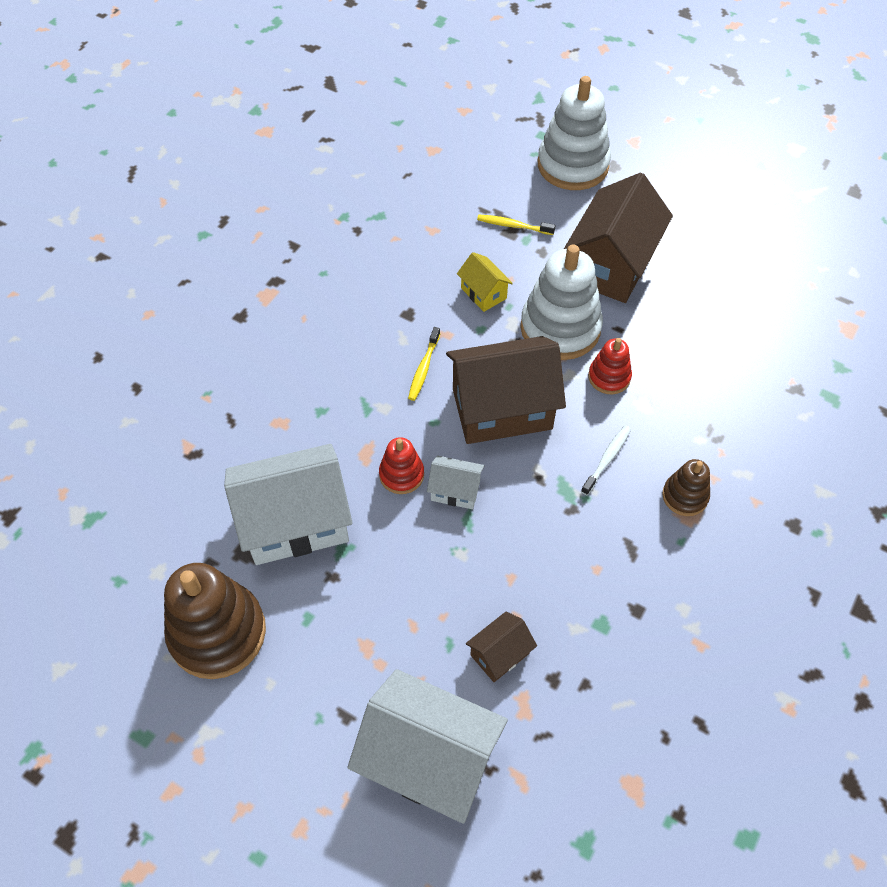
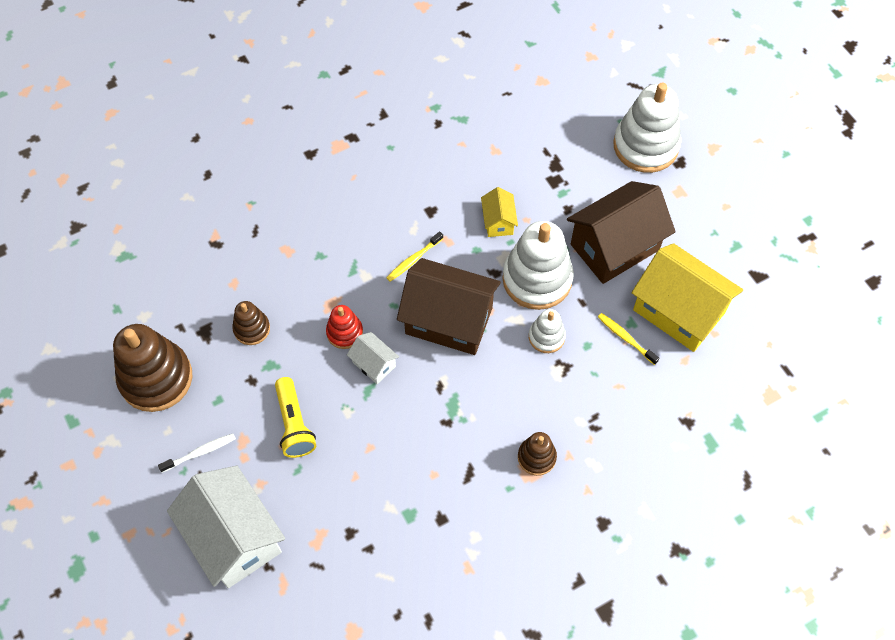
camera: 30 degrees right, 5 degrees up
(295, 522) = (252, 329): white house -> brown stacking toy
(412, 597) = (294, 424): none -> yellow flashlight
(499, 654) = (326, 495): brown house -> none
(513, 226) = (560, 176): yellow toothbrush -> yellow toothbrush (626, 338)
(607, 459) = (499, 399): white toothbrush -> white toothbrush (200, 452)
(609, 377) = (546, 337): red stacking toy -> white stacking toy
(712, 295) = (678, 311): none -> yellow house

